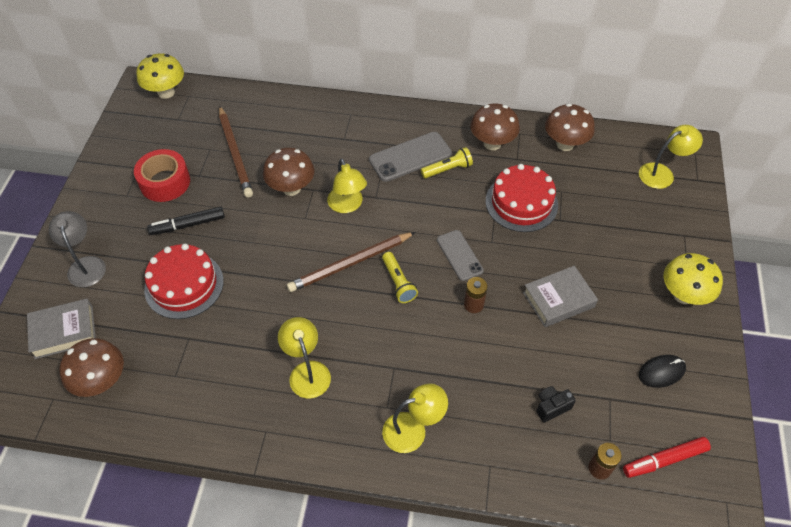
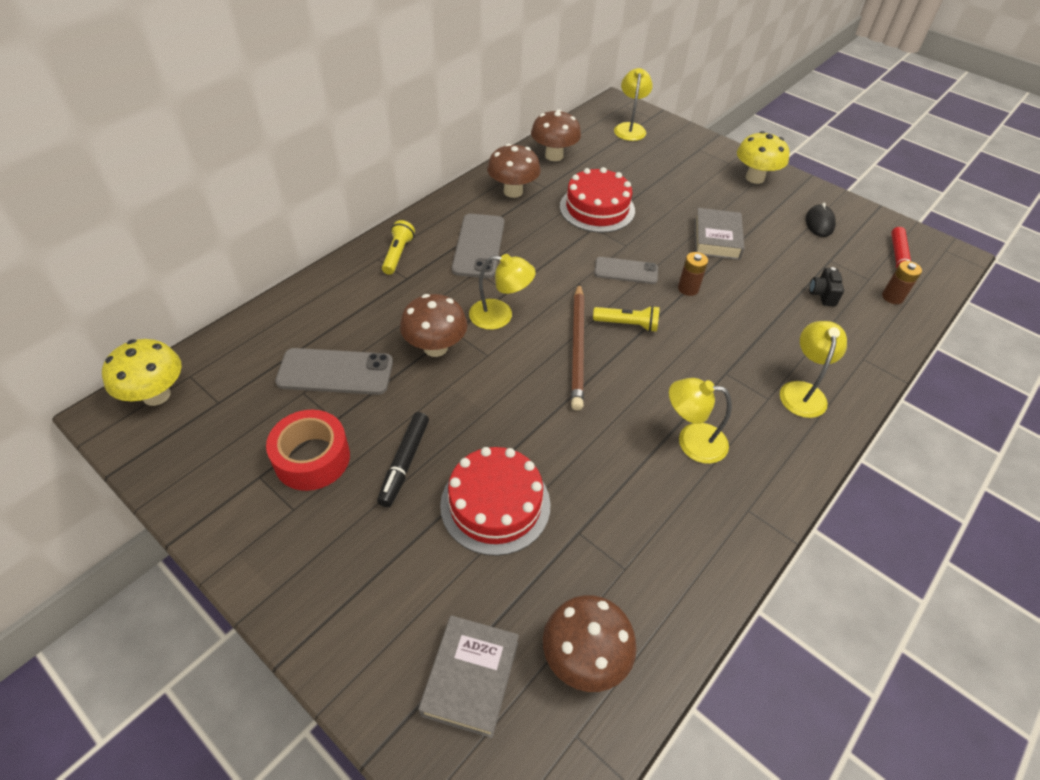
camera: 60 degrees left, 5 degrees down
(85, 265) = (373, 605): grey lamp -> none
(235, 153) = (335, 372): brown pencil -> grey phone
(447, 169) = (518, 231): yellow flashlight -> yellow flashlight (398, 254)

